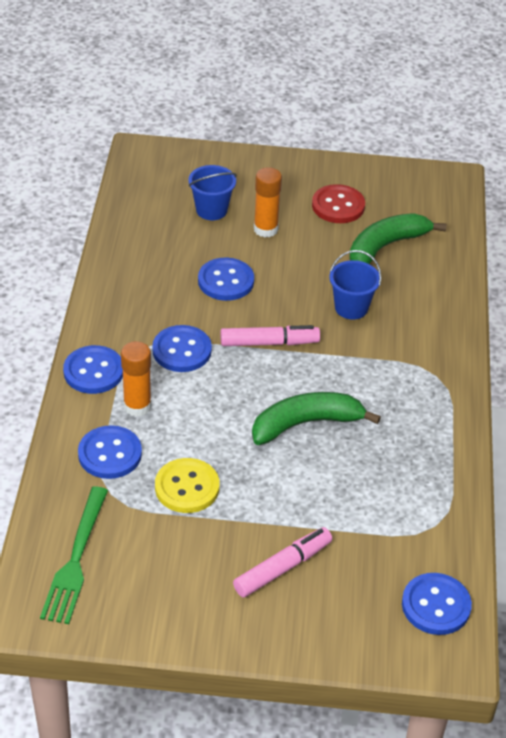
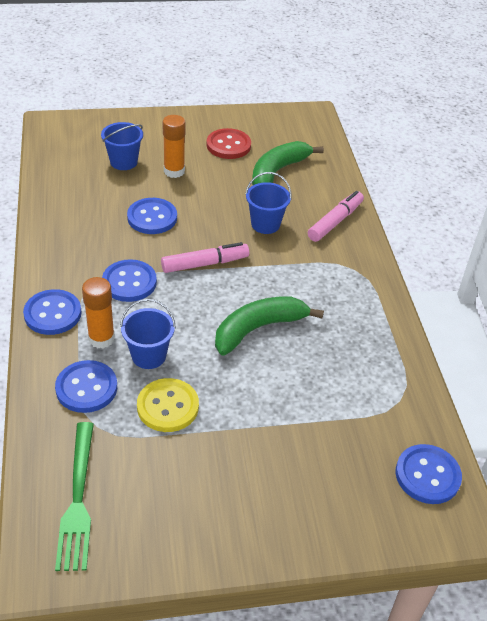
camera: 15 degrees left, 0 degrees up
(181, 432) = (149, 356): none -> blue bucket
(283, 568) = (279, 467): pink marker -> pink marker (335, 221)

